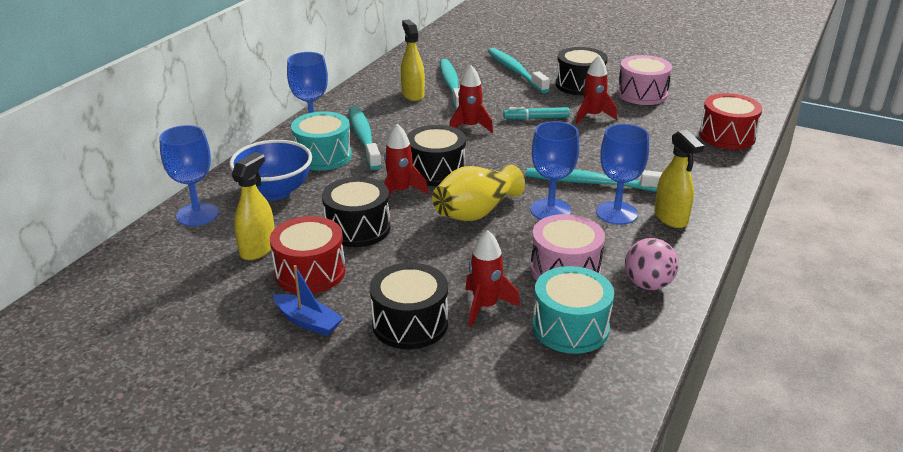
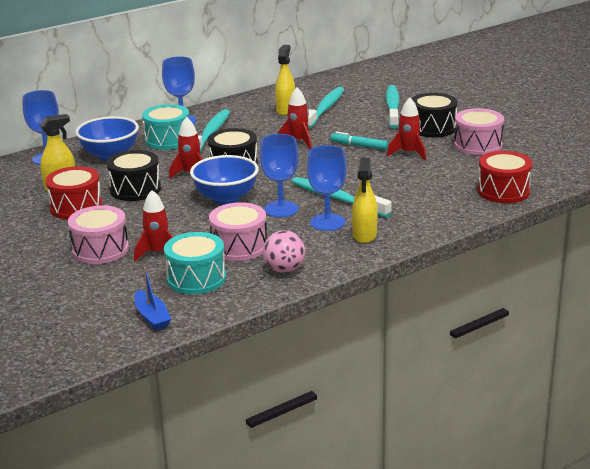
camera: 30 degrees right, 5 degrees down
(308, 321) = (43, 233): blue boat -> blue boat (152, 317)
(410, 323) = (100, 249): black drum -> pink drum
(476, 212) = (226, 198): yellow vase -> blue bowl

